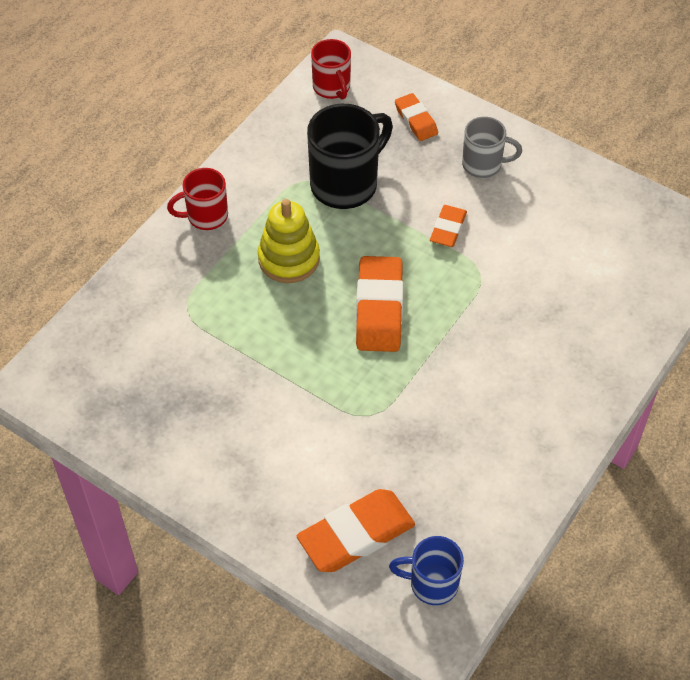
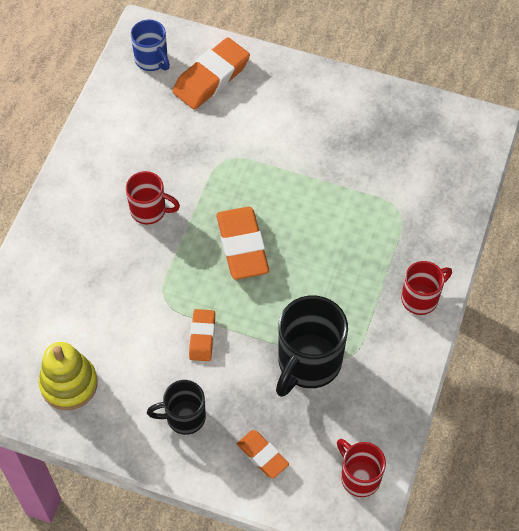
camera: 165 degrees right, 5 degrees up
(289, 259) = (333, 274): yellow stacking toy -> yellow stacking toy (69, 384)
(431, 583) = (152, 60): blue mug -> blue mug turned 60 degrees clockwise
(477, 373) = (150, 210): none -> red mug
(483, 164) = (184, 417): grey mug -> black mug

